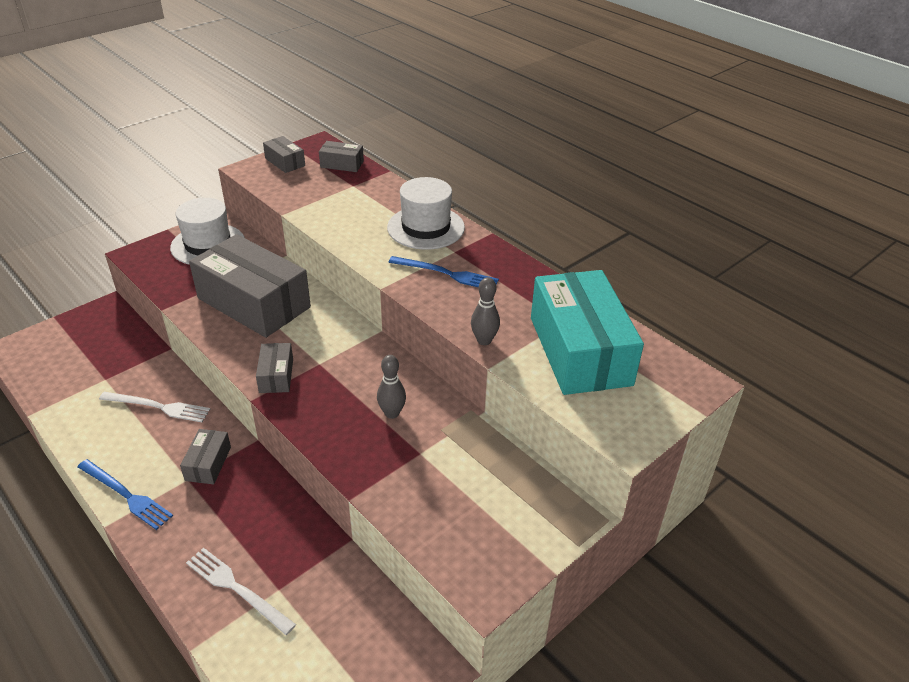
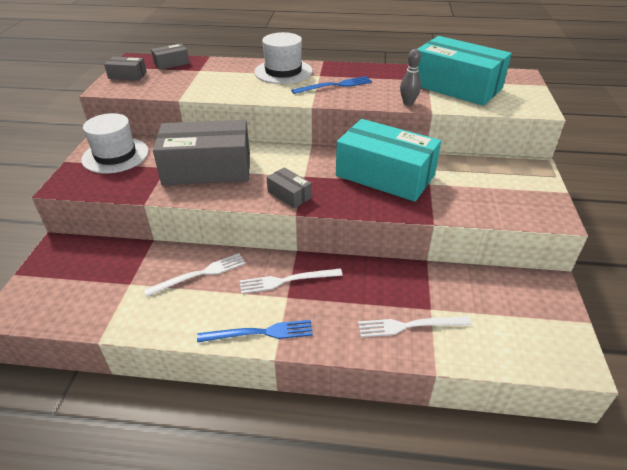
camera: 40 degrees left, 0 degrees up
(208, 463) = (286, 281): grey box -> white fork
(392, 413) = (385, 175): grey bowling pin -> turquoise box

